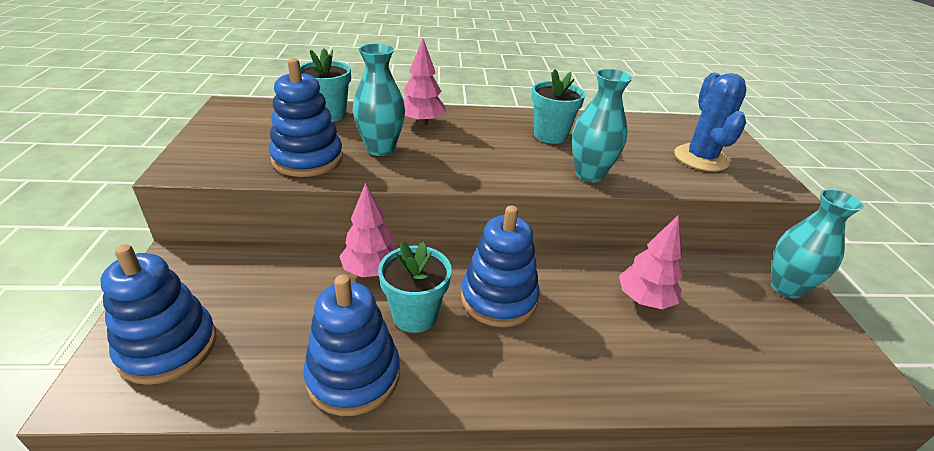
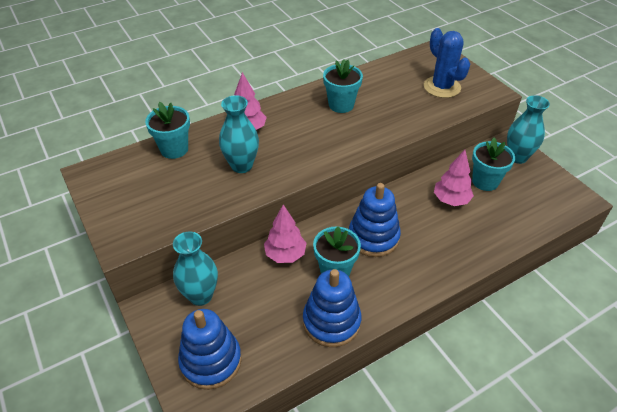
camera: 25 degrees left, 10 degrees up
(307, 159) = (201, 196): blue stacking toy -> none
(589, 174) = (387, 130): turquoise vase -> turquoise vase (200, 295)
(714, 298) = (485, 181): none -> turquoise flower pot

